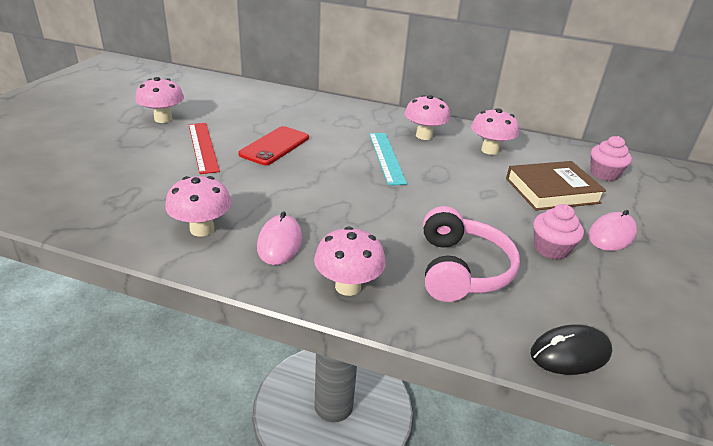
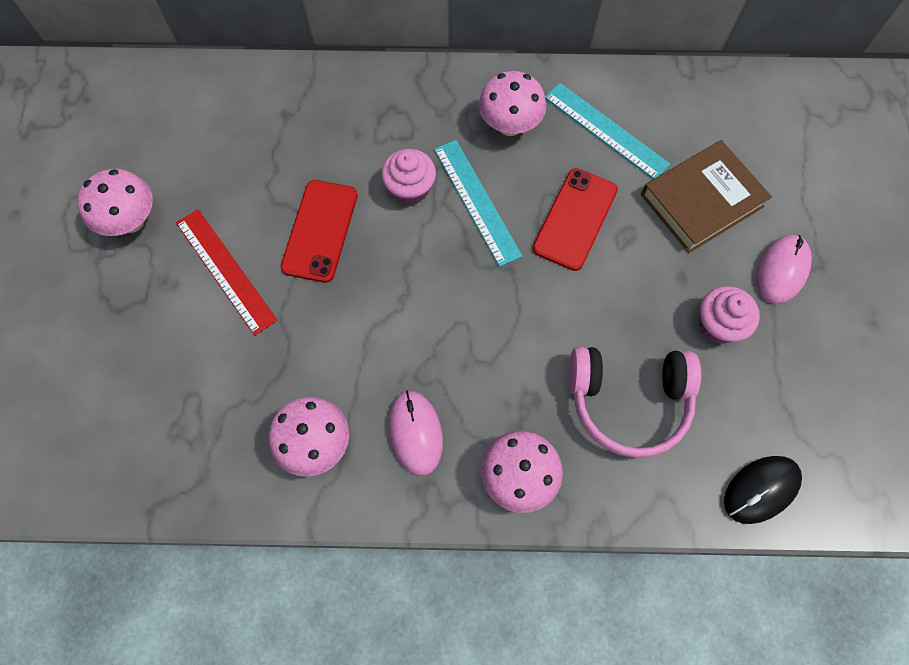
camera: 15 degrees left, 35 degrees up
(453, 178) = (575, 219): none -> red phone
(461, 269) = (628, 401): pink headphones -> pink headphones turned 105 degrees clockwise
(489, 150) = (606, 130): pink mushroom -> turquoise ruler
(604, 174) = (760, 135): pink cupcake -> pink cupcake (410, 189)

